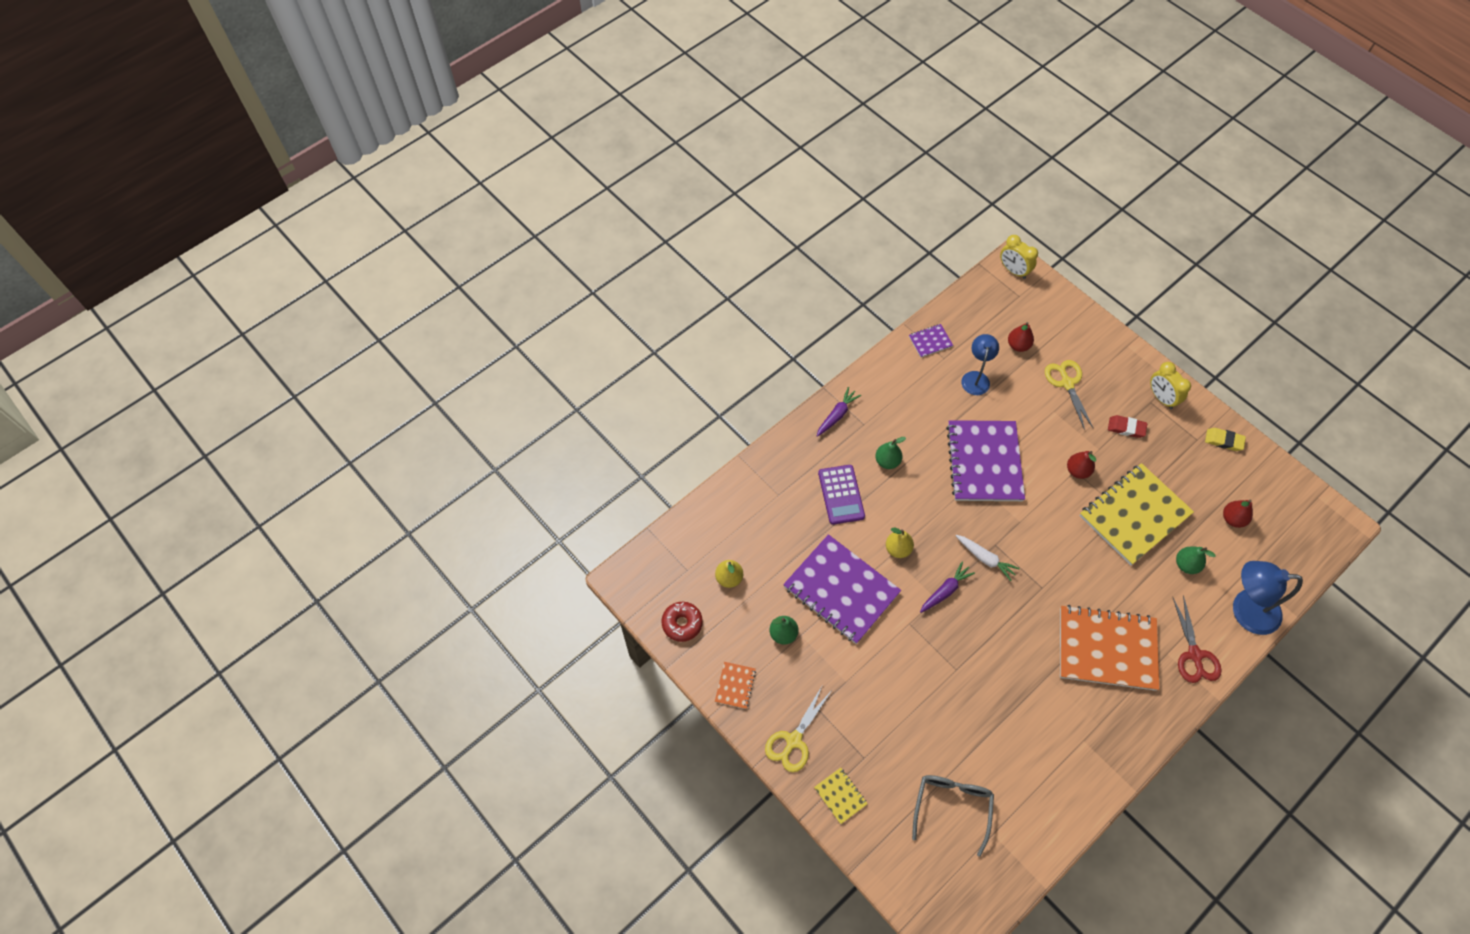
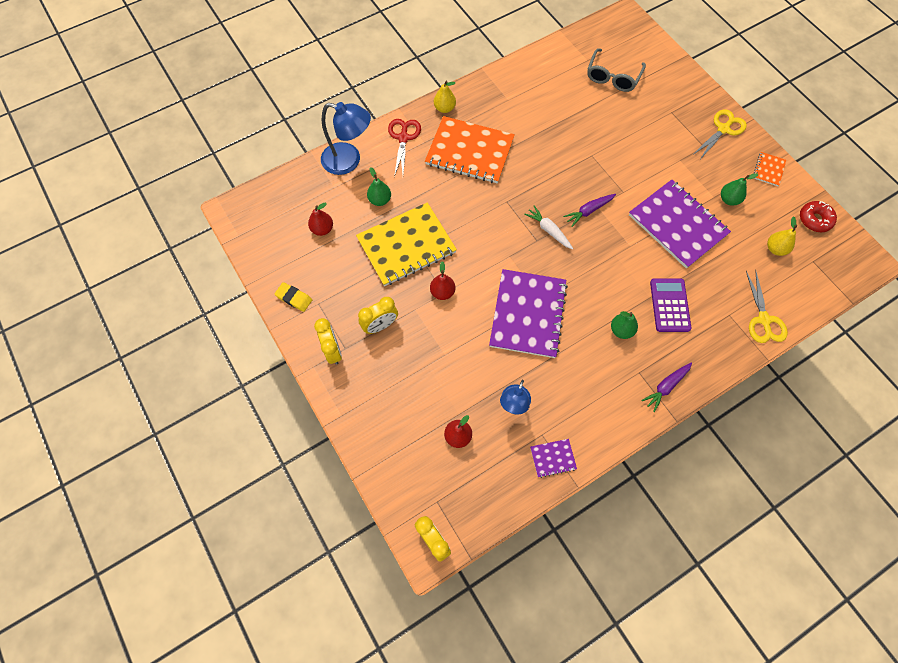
camera: 170 degrees left, 5 degrees up
(840, 796) = (691, 93): yellow notebook -> none
(898, 549) = (623, 250): yellow pear -> yellow pear (444, 108)
(1067, 383) = (421, 382): yellow scissors -> yellow scissors (763, 320)
(1126, 428) = (380, 325): red eraser -> yellow clock

